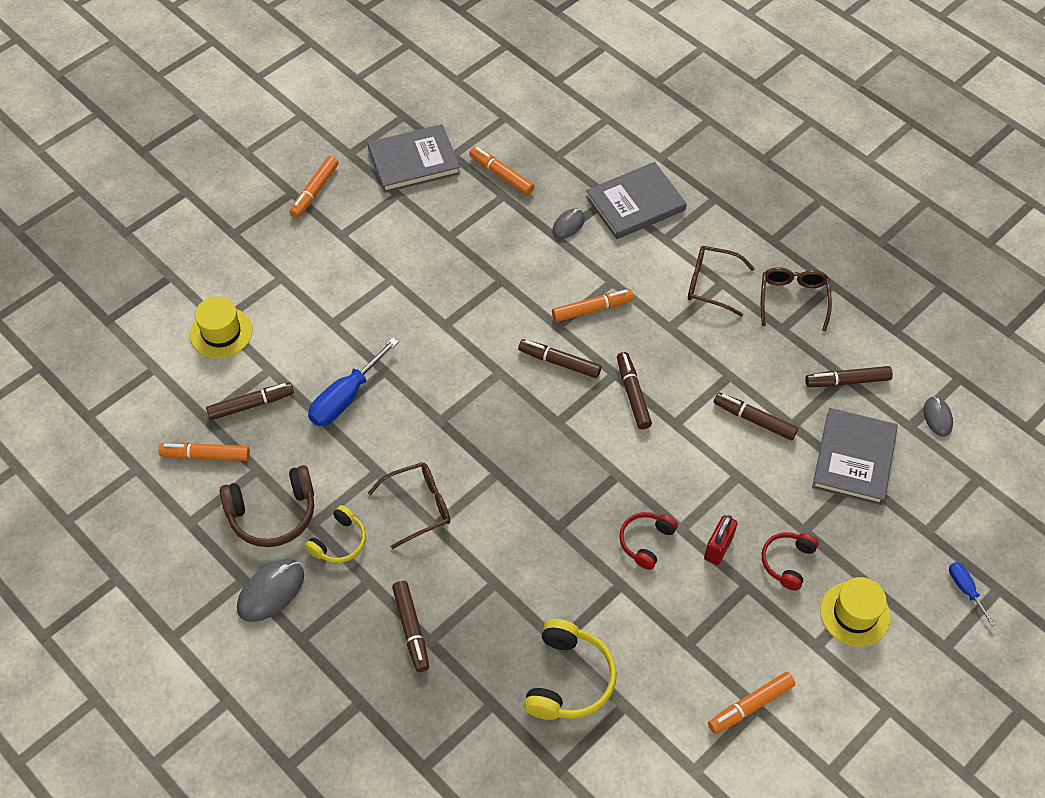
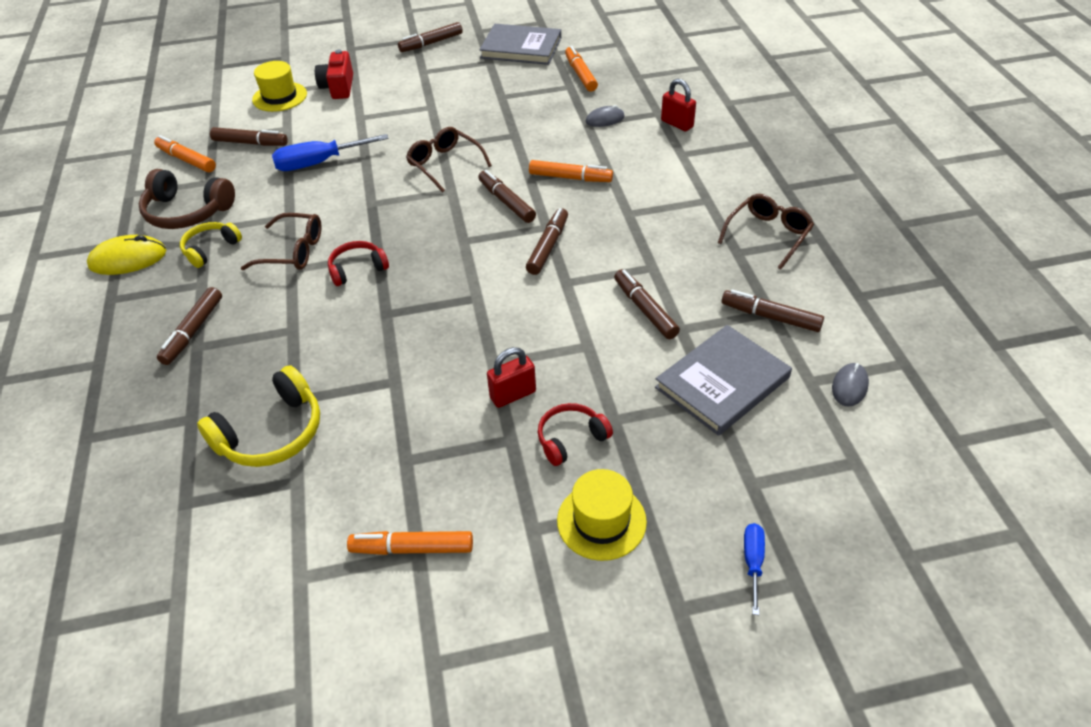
camera: 35 degrees right, 10 degrees down
(271, 591) = (128, 259): grey mouse -> yellow mouse
(272, 293) = (338, 87): none -> red camera
(314, 191) = (431, 43): orange marker -> brown marker
(339, 542) = (210, 249): yellow headphones -> yellow headphones turned 150 degrees clockwise
(635, 203) = (677, 124): grey book -> red padlock
(645, 542) = (450, 359): red headphones -> red headphones (357, 269)
(711, 284) = (695, 198): brown glasses -> brown glasses (444, 164)

